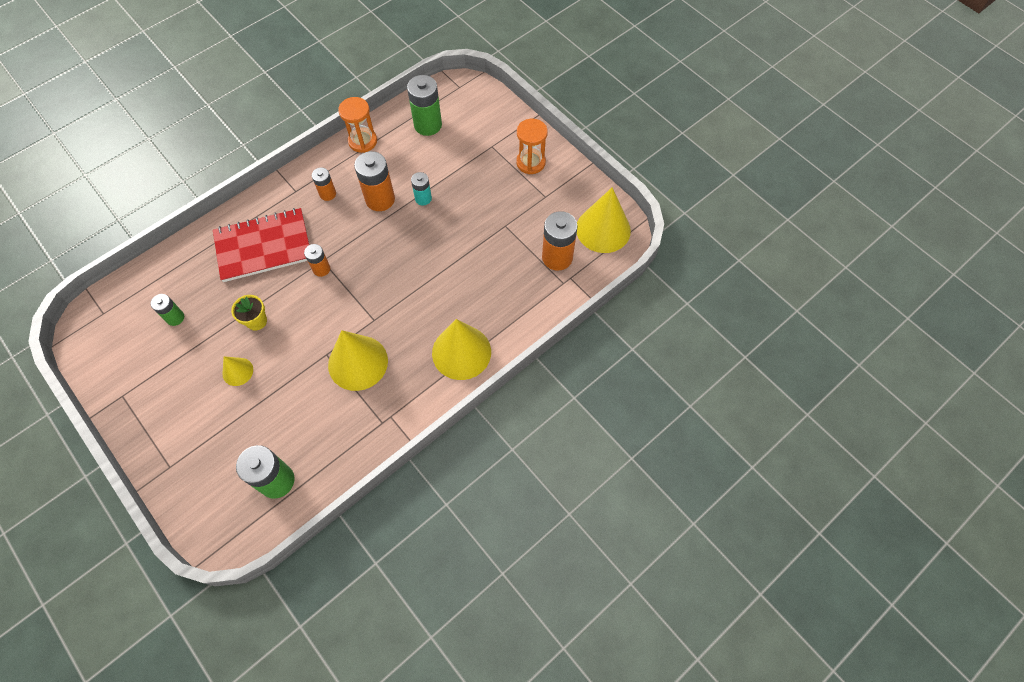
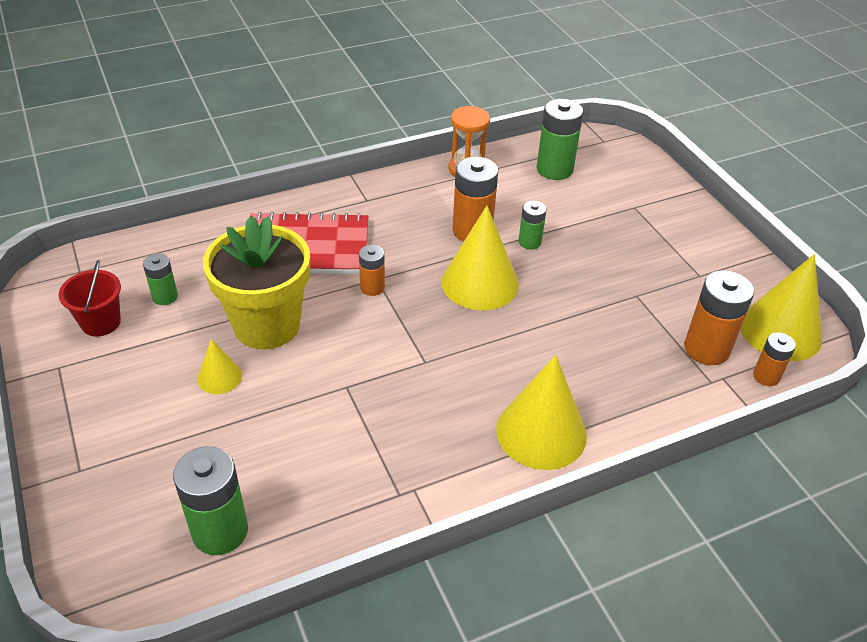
camera: 15 degrees right, 20 degrees down
(137, 352) = (101, 322): none -> red bucket
(256, 321) = (267, 325): yellow flower pot -> yellow flower pot, size x2.29
(327, 194) = (406, 211): orange battery -> orange battery (766, 376)
(358, 362) = (387, 407): yellow cone -> yellow cone (480, 283)
(423, 198) = (529, 242): turquoise battery -> green battery
(530, 162) = (685, 234): orange hourglass -> none

